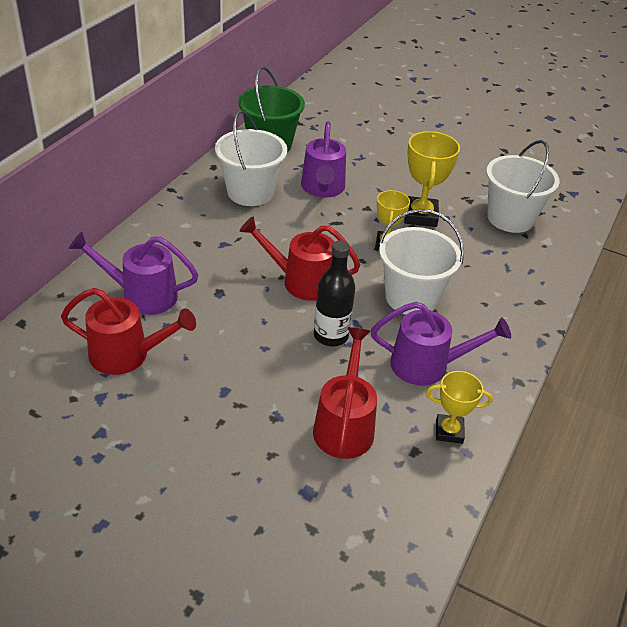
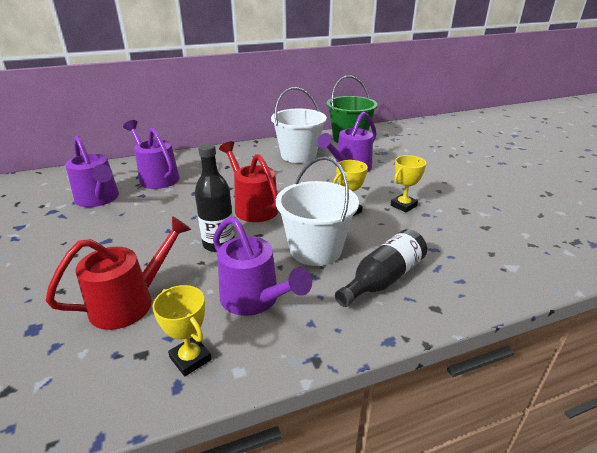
camera: 45 degrees right, 10 degrees down
(127, 355) = (99, 199): red watering can -> purple watering can
(420, 216) = (403, 206): yellow trophy -> yellow trophy, size x0.63
(486, 297) = (383, 279): none -> black bottle
(510, 218) = (491, 236): white bucket -> none

